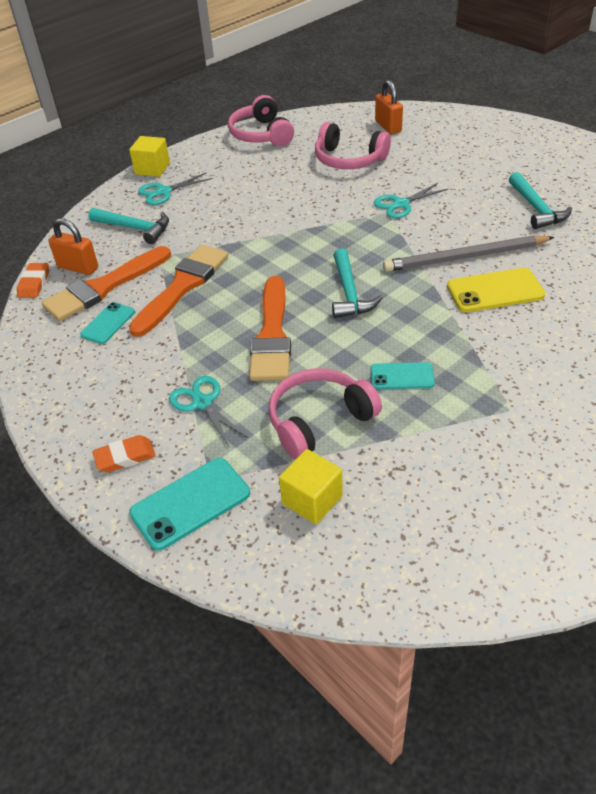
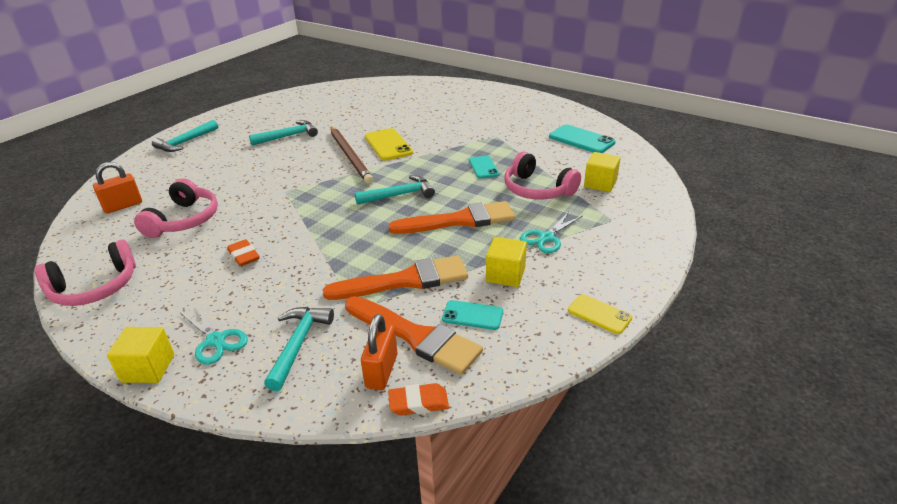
camera: 105 degrees left, 10 degrees down
(53, 411) = (599, 314): none -> yellow phone
(125, 457) = (618, 260): orange eraser -> orange eraser (244, 256)
(153, 355) = (505, 275): none -> yellow cube
(182, 286) = (405, 280): orange brush -> orange brush turned 150 degrees clockwise
(190, 503) = (635, 224): turquoise phone -> turquoise phone (581, 140)
(401, 204) = (273, 186): turquoise scissors -> none
(465, 257) = (350, 156): grey pencil -> brown pencil
(528, 141) = (185, 142): none -> turquoise hammer

